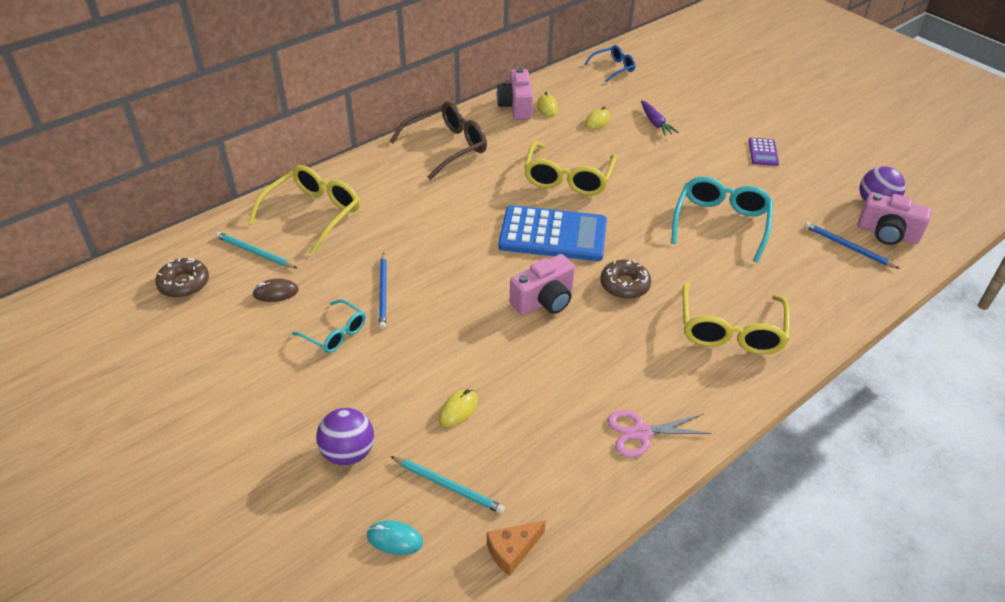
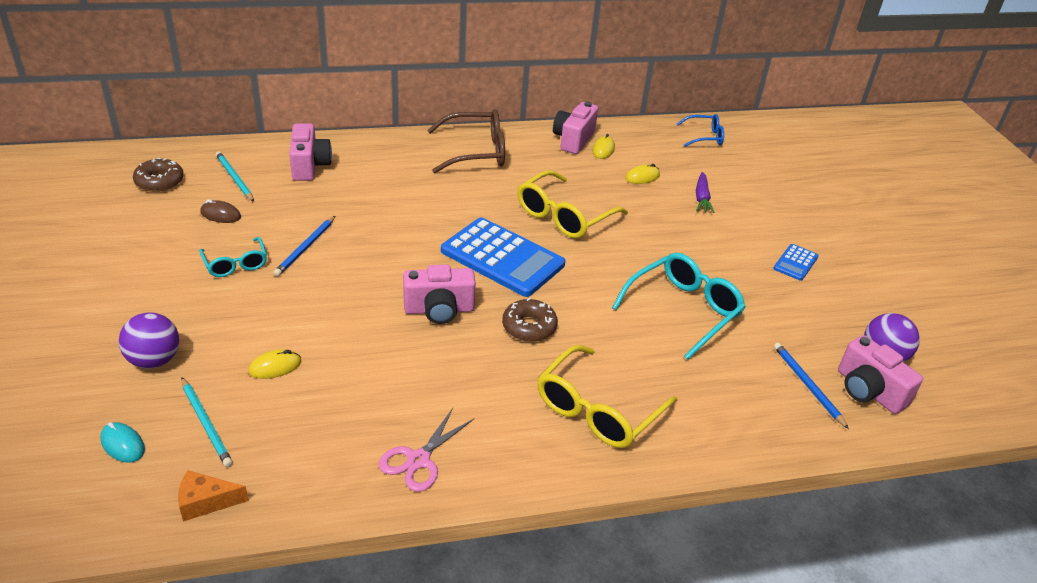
camera: 25 degrees right, 5 degrees down
(313, 214) = (309, 166): yellow glasses -> pink camera
(641, 432) = (418, 460): pink scissors -> pink scissors turned 75 degrees counterclockwise
(763, 152) = (795, 263): purple calculator -> blue calculator

